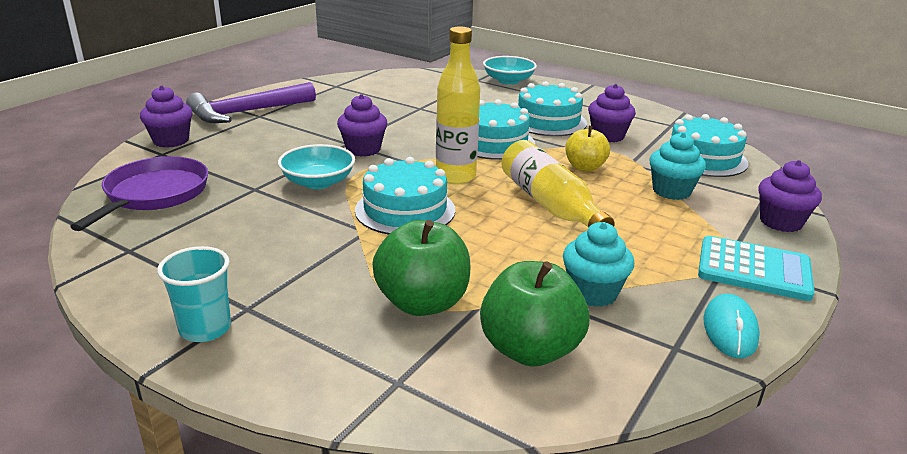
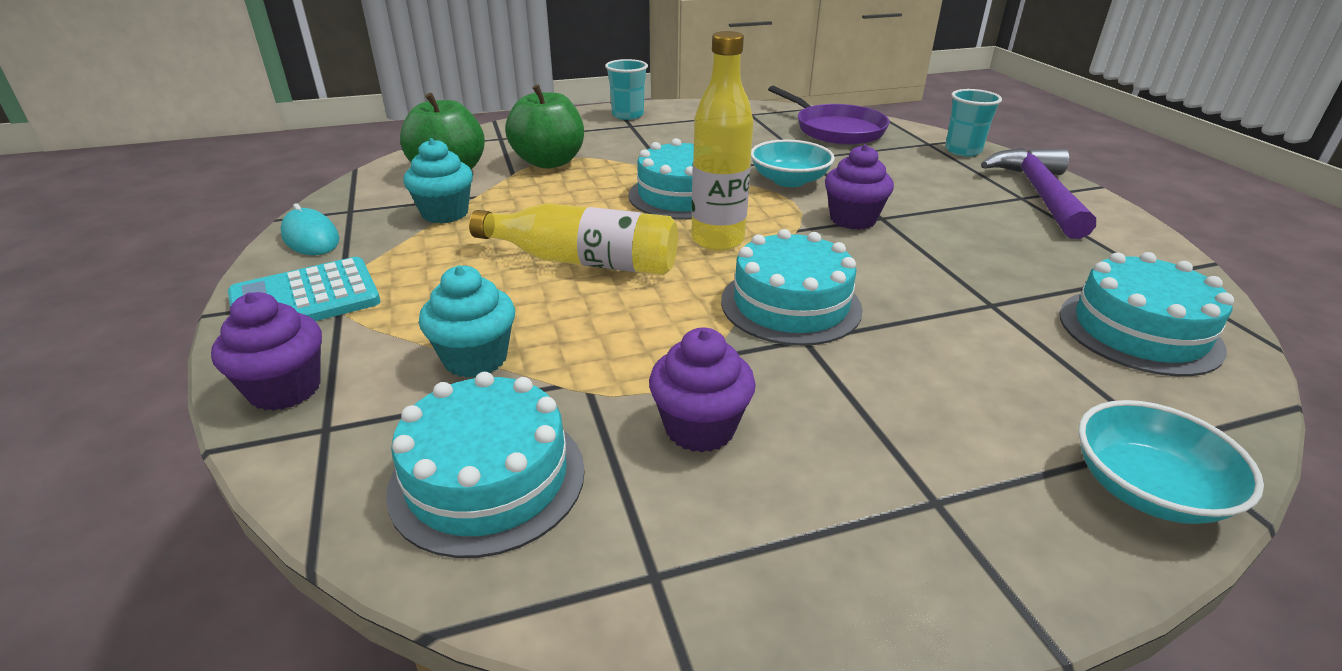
camera: 130 degrees right, 5 degrees up
(171, 141) = (963, 151): purple cupcake -> turquoise cup
(548, 121) = (831, 400): turquoise cake -> turquoise cake (1139, 331)
(584, 167) = (628, 332): yellow apple -> none

